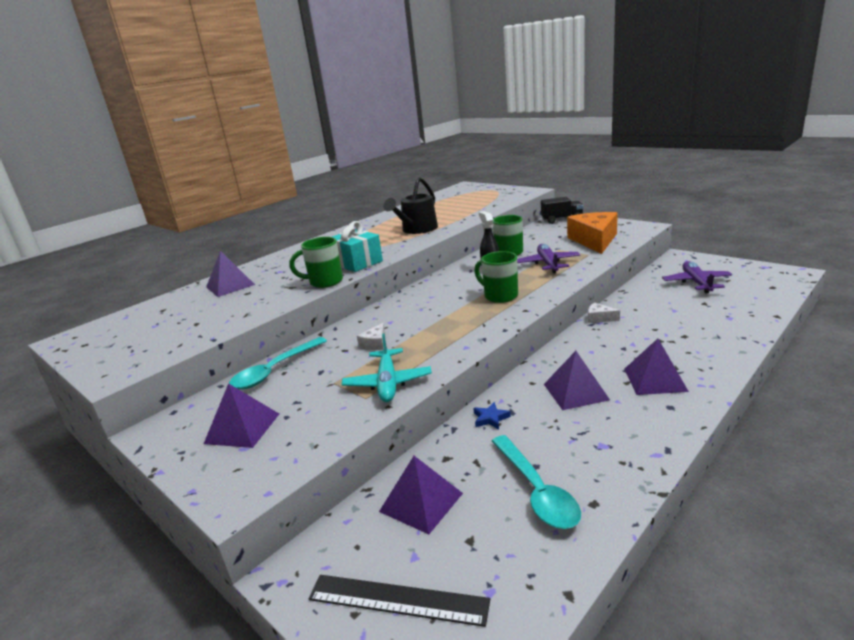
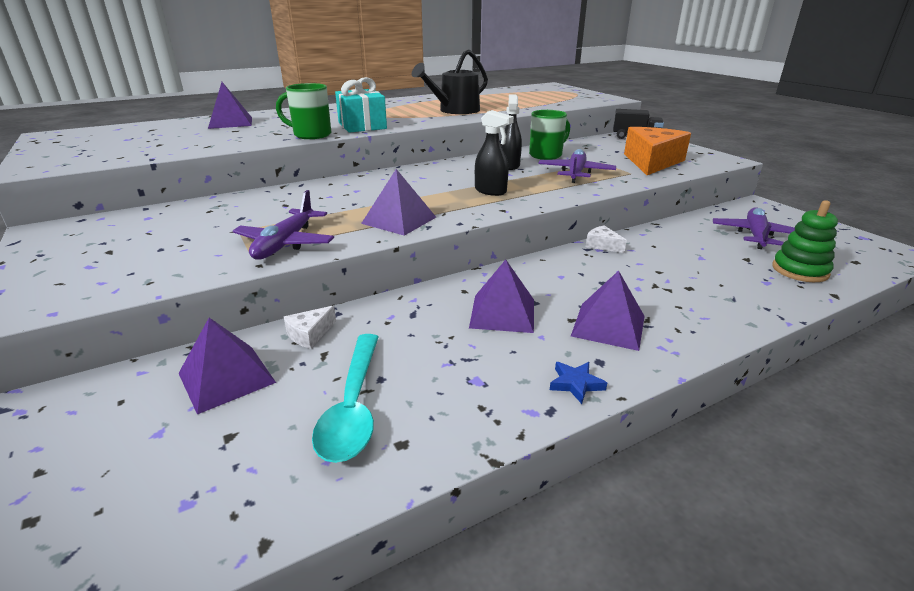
camera: 15 degrees right, 5 degrees up
(242, 428) = (112, 248): purple pyramid -> purple pyramid (399, 220)
(274, 371) = (203, 207): turquoise spoon -> none
(375, 343) = (319, 206): white cheese -> white cheese (309, 334)
(388, 383) = (285, 243): turquoise plane -> purple plane
(397, 600) = (91, 474): black ruler -> none
(490, 418) = (384, 314): blue star -> blue star (576, 384)
(499, 296) = (490, 191): green mug -> black spray bottle
(743, 303) = (800, 270): none -> green stacking toy

